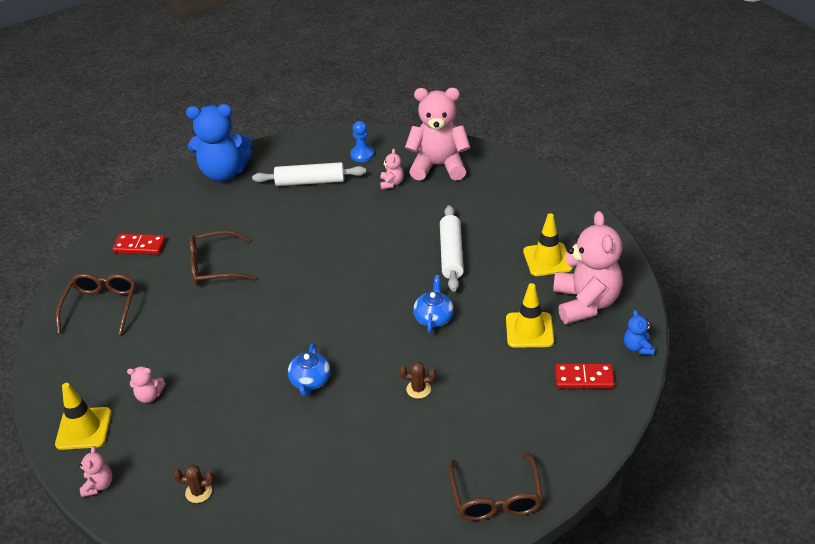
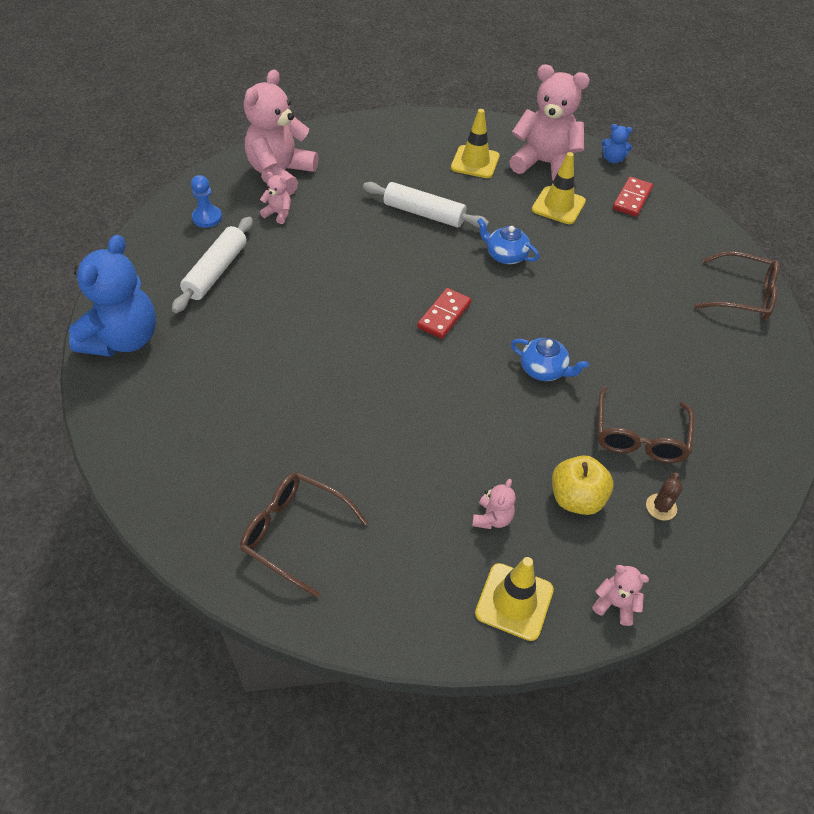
camera: 70 degrees left, 10 degrees up
(139, 246) = (201, 463): red domino -> red domino (444, 315)
(186, 437) = (576, 498): none -> yellow apple
(214, 266) = (302, 397): brown glasses -> brown glasses (639, 436)
(418, 389) = (595, 297): brown cactus -> none

